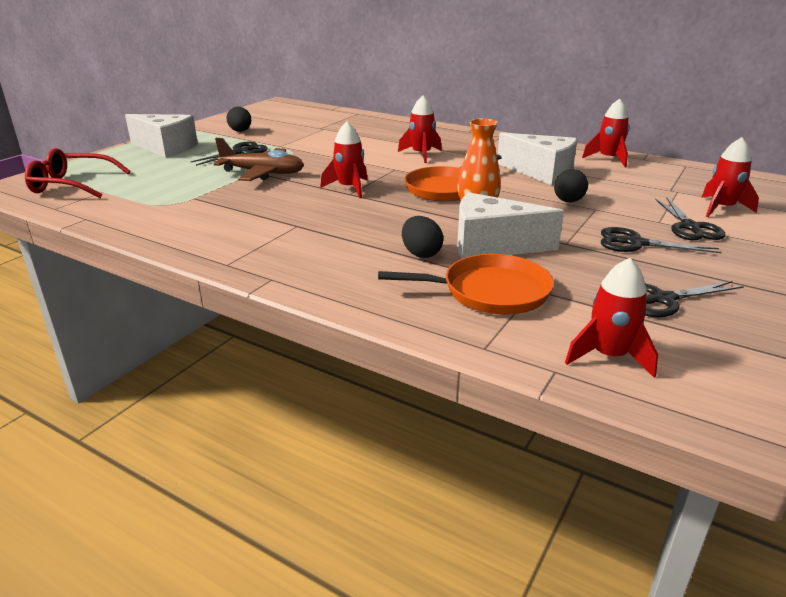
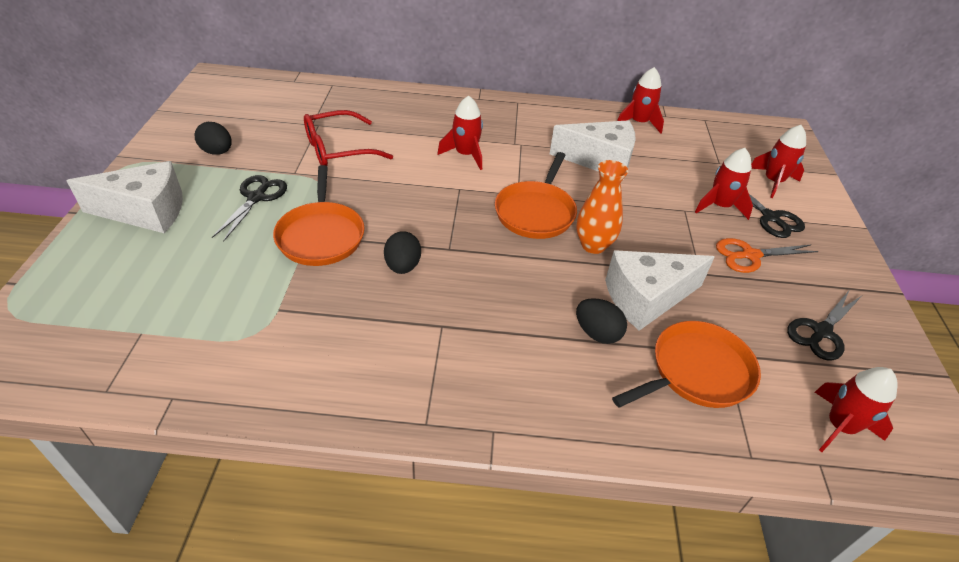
camera: 30 degrees left, 15 degrees up
(73, 185) = (83, 331): red glasses -> red glasses (339, 149)
(263, 173) = (321, 235): brown plane -> orange pan
(349, 188) = (441, 239): red rocket -> red rocket (719, 206)
(568, 201) = (655, 204): black egg -> black egg (403, 266)
(636, 243) = (750, 255): black scissors -> orange scissors

